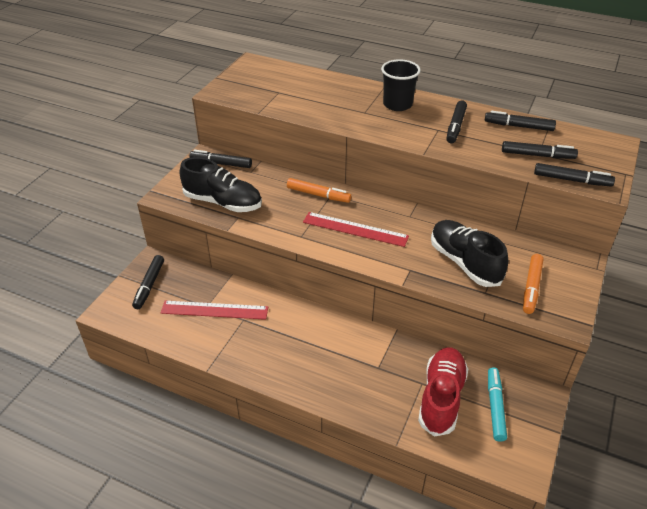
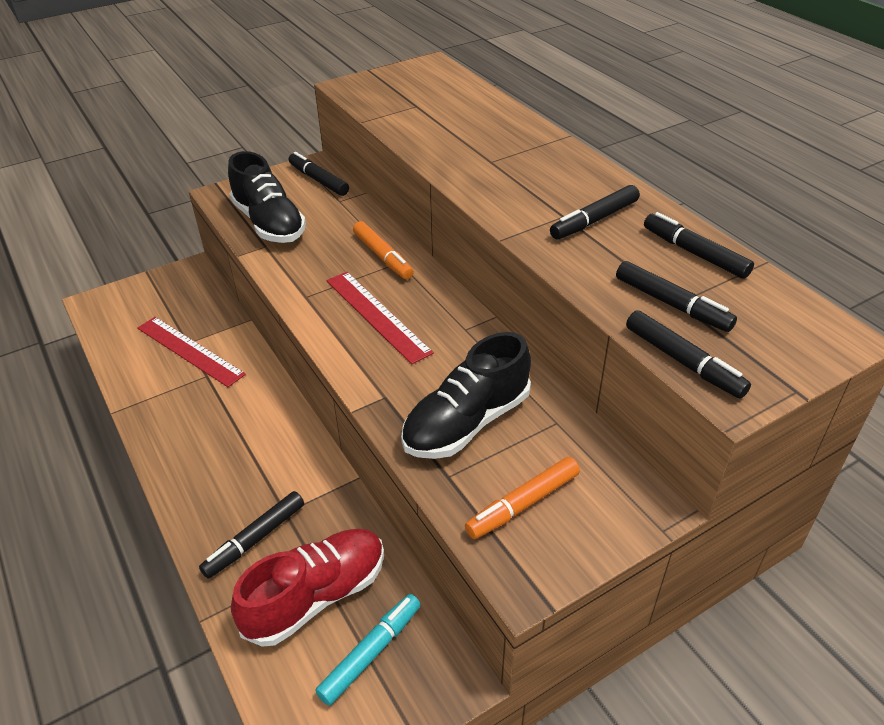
camera: 35 degrees right, 0 degrees up
(149, 285) = (160, 294): black marker -> black marker (255, 539)
(397, 104) = (547, 166): black cup -> none
(464, 263) = (467, 422): black shoe -> black shoe turned 135 degrees counterclockwise

